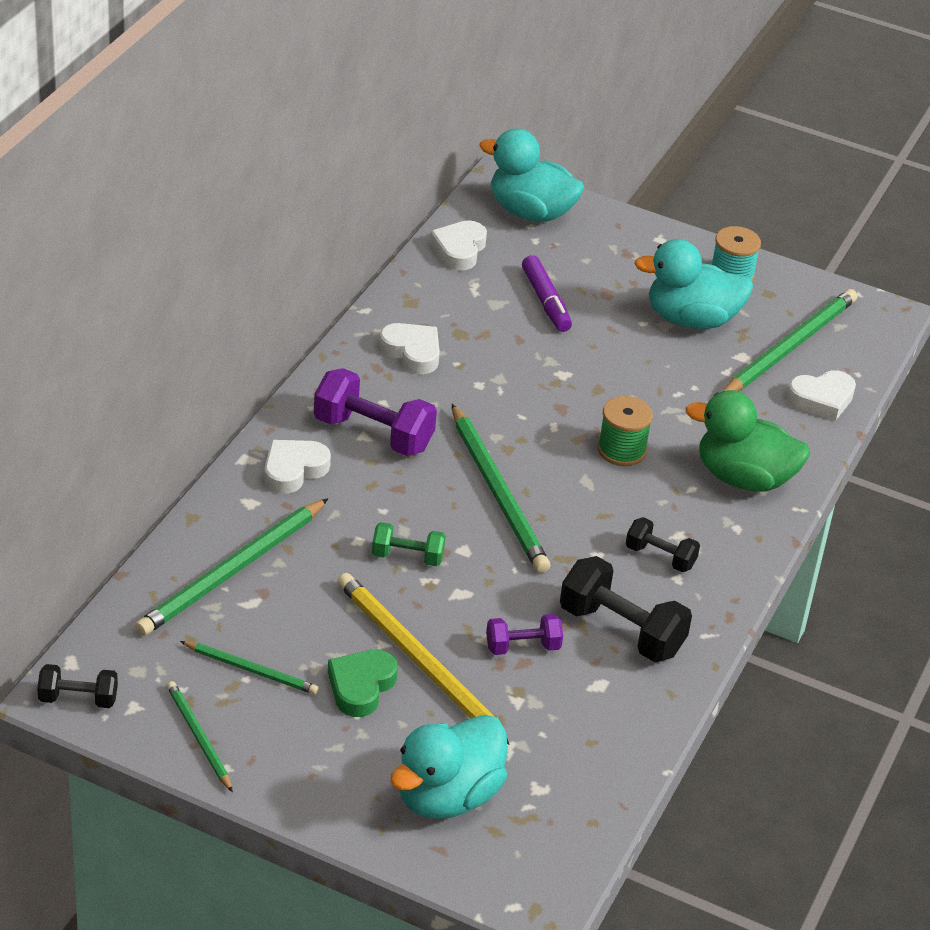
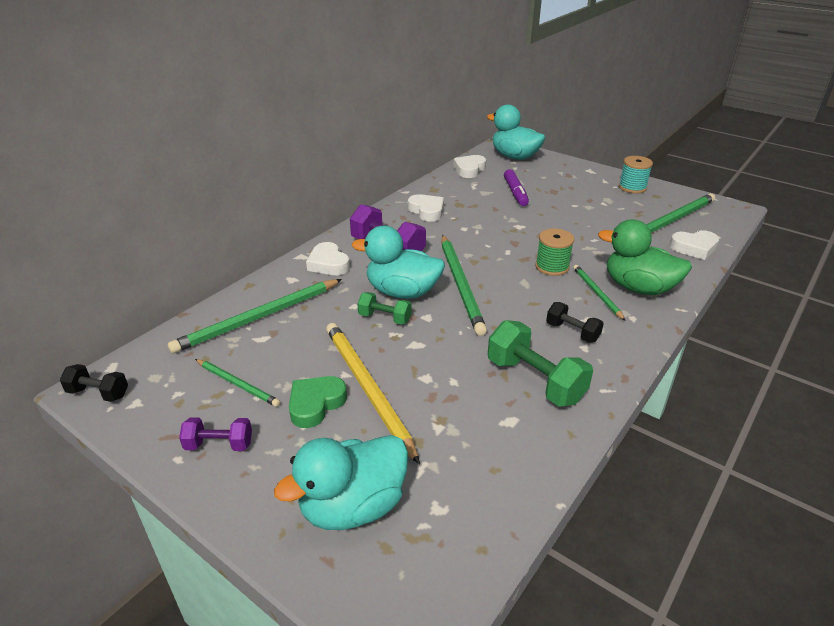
camera: 15 degrees right, 5 degrees down
(199, 737) = (170, 431): green pencil -> green pencil (597, 293)
(293, 470) = (328, 264): white heart -> white heart turned 90 degrees counterclockwise
(522, 647) = (453, 386): purple dumbbell -> purple dumbbell (219, 445)
(621, 631) = (535, 381): black dumbbell -> green dumbbell
(691, 319) = (606, 205): turquoise duck -> turquoise duck (402, 292)

